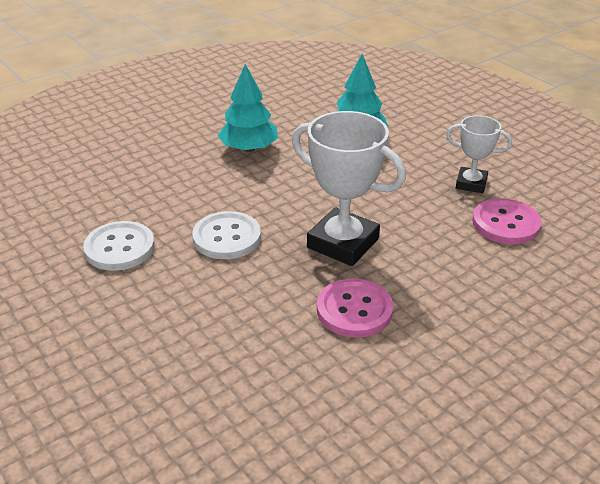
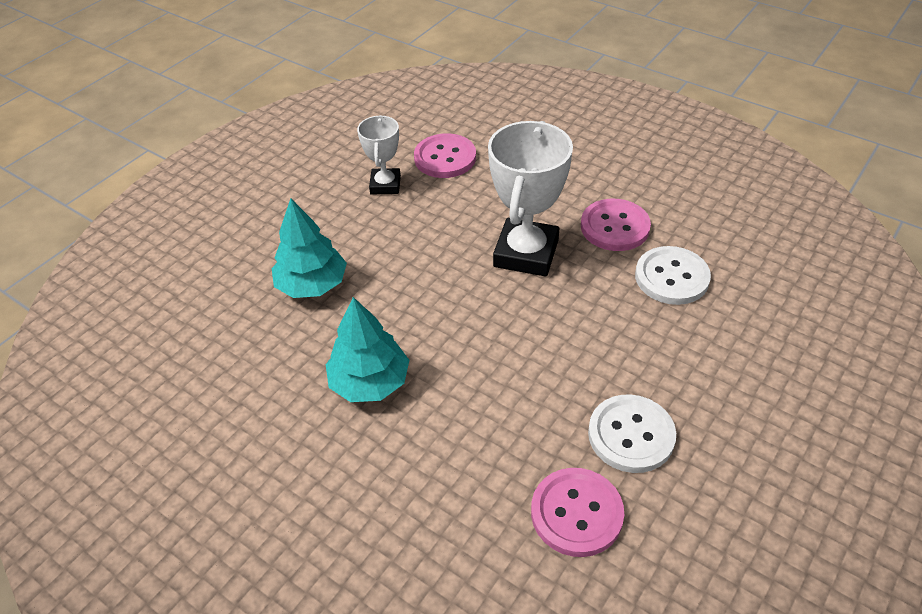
camera: 105 degrees left, 10 degrees up
(84, 208) = (576, 513): none -> pink button
(227, 237) = (562, 344): white button -> white button (671, 277)

